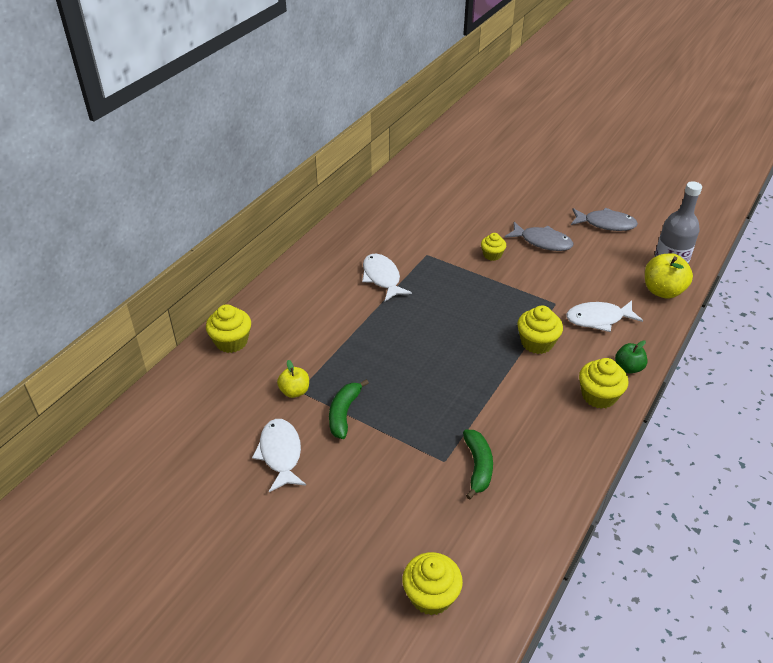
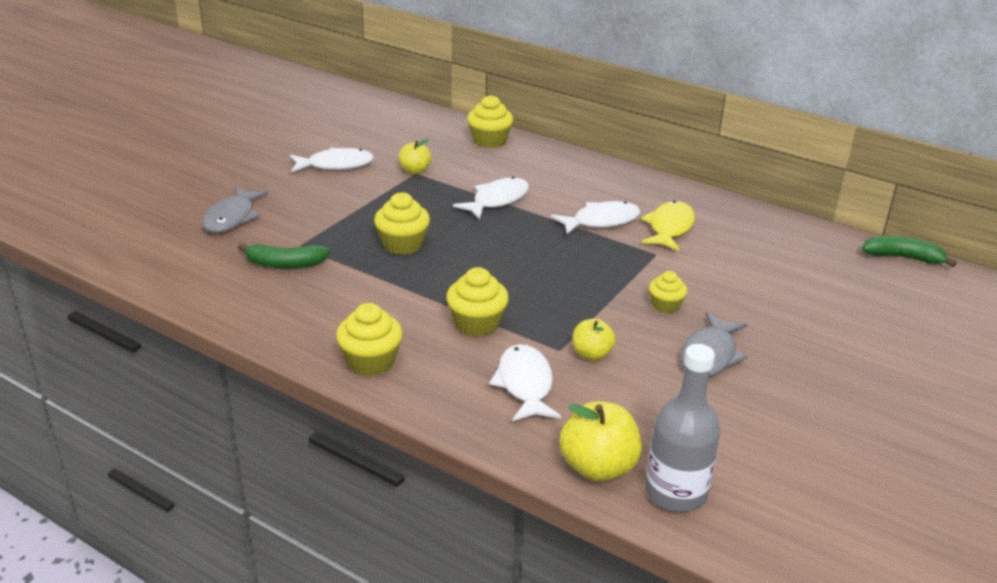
camera: 90 degrees right, 10 degrees down
(344, 413) = (379, 194): green banana -> green banana (902, 257)
(351, 335) = (497, 200): none -> white fish
(389, 245) = (669, 228): none -> yellow fish
(431, 595) = (149, 230): yellow cupcake -> yellow cupcake (402, 244)
(557, 289) = (591, 354): none -> yellow apple
(606, 224) = (783, 432): grey fish -> grey fish (232, 218)
(628, 367) = (419, 396): green apple -> none

